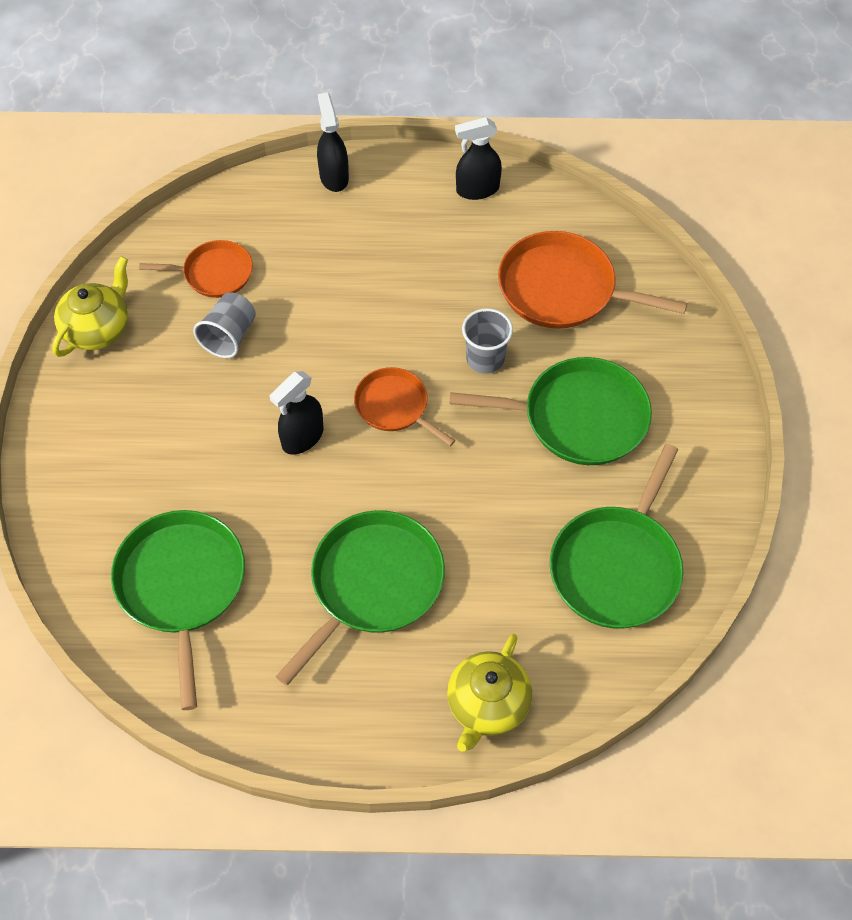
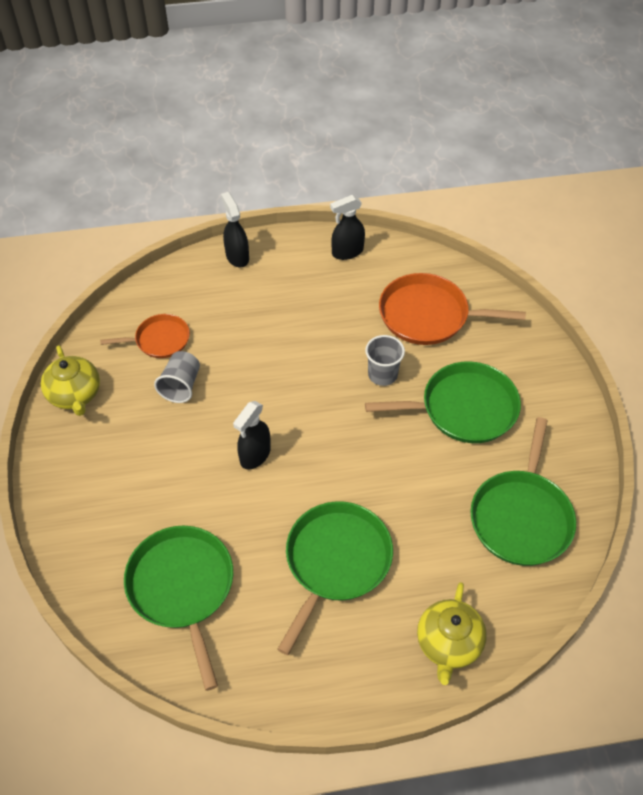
camera: 10 degrees left, 5 degrees down
(98, 329) = (75, 395): yellow teapot -> yellow teapot turned 135 degrees clockwise
(394, 406) = (321, 420): orange pan -> none

